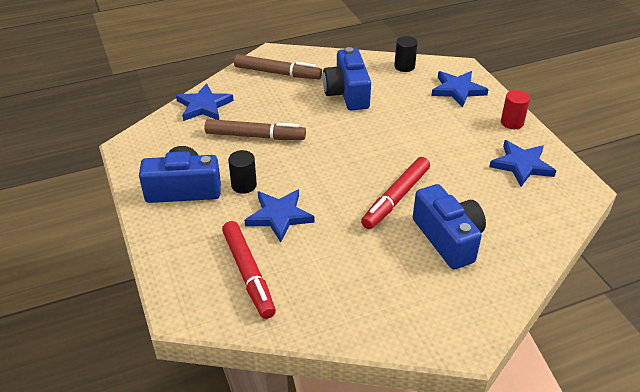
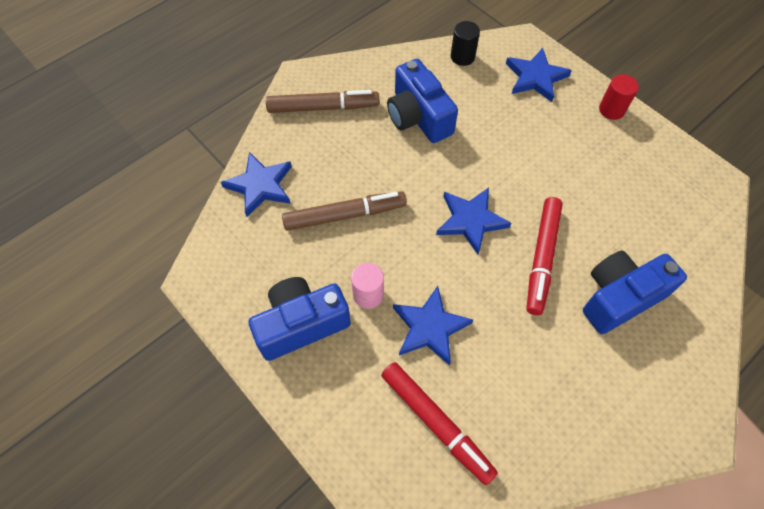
camera: 20 degrees left, 20 degrees up
(244, 185) = (368, 294): black cylinder -> pink cylinder
(448, 238) = (619, 297): blue camera -> blue camera turned 75 degrees counterclockwise
(521, 165) = (647, 169): blue star -> blue star (470, 221)

